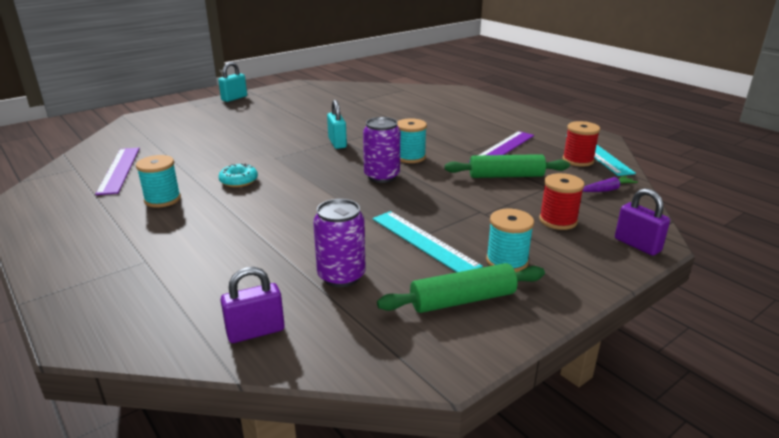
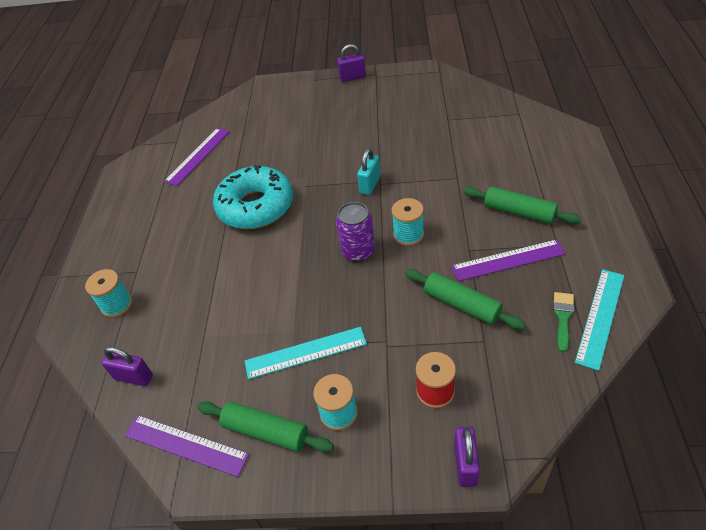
camera: 45 degrees right, 20 degrees up
(162, 199) = (194, 207): turquoise spool -> turquoise spool (117, 304)
(234, 98) = (352, 77): turquoise padlock -> purple padlock
(239, 181) = (256, 206): turquoise donut -> turquoise donut, size x2.42
(341, 276) = (220, 356): purple can -> none
(395, 348) = (185, 445): none -> purple ruler
(423, 242) = (305, 352): turquoise ruler -> turquoise ruler turned 75 degrees clockwise
(474, 127) = (519, 212): none -> green rolling pin
(578, 160) = (563, 317): red spool -> green brush
(607, 190) = (535, 377): purple carrot -> none

